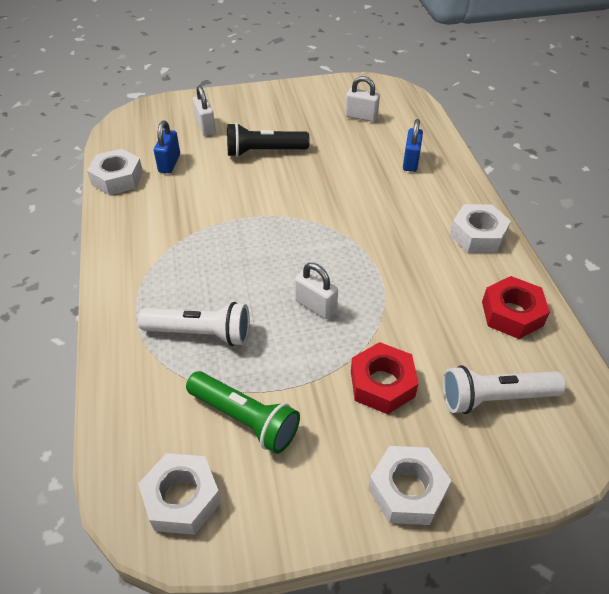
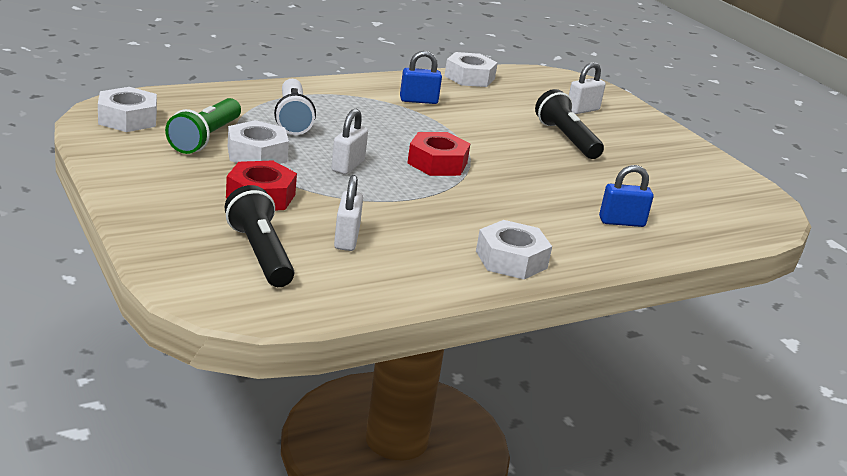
camera: 70 degrees right, 20 degrees down
(169, 163) = (509, 97): blue padlock -> blue padlock (418, 100)
(361, 116) = (686, 193): white padlock -> white padlock (346, 239)
(407, 490) = (144, 204): white nut -> white nut (257, 154)
(495, 398) = (260, 253): white flashlight -> black flashlight
(512, 313) = (387, 273): red nut -> red nut (437, 163)

